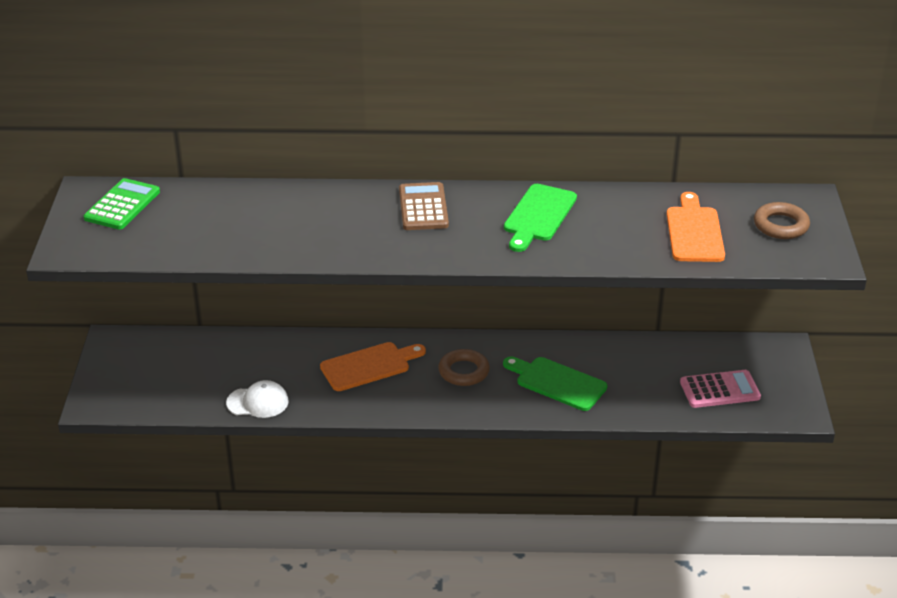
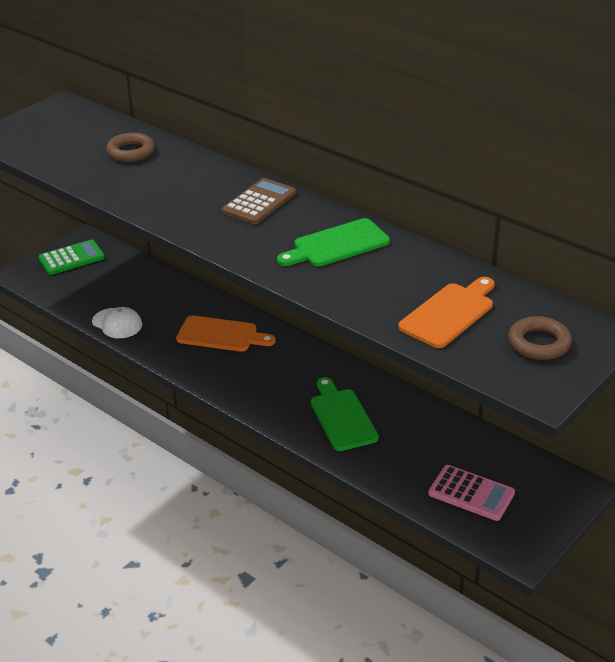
camera: 40 degrees right, 0 degrees up
(122, 205) = (69, 121): green calculator -> green calculator (71, 258)
(463, 371) = (282, 372): brown ring -> brown ring (131, 152)

